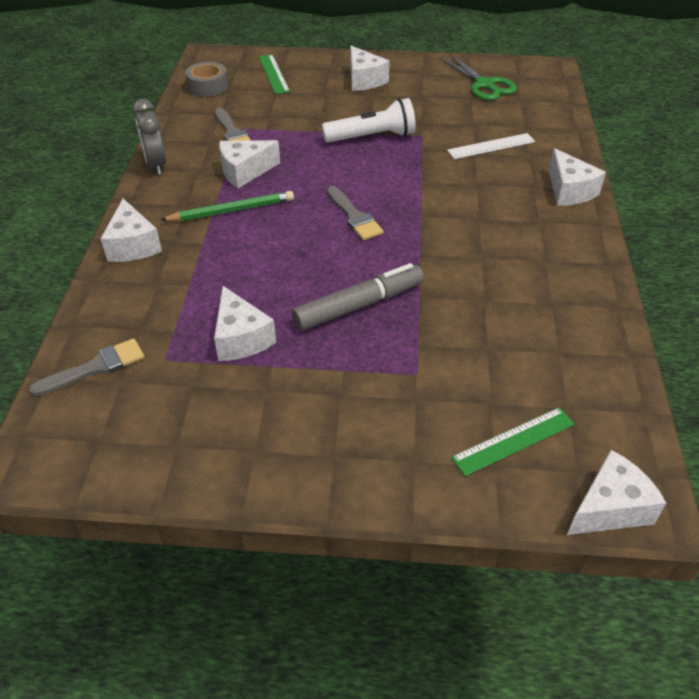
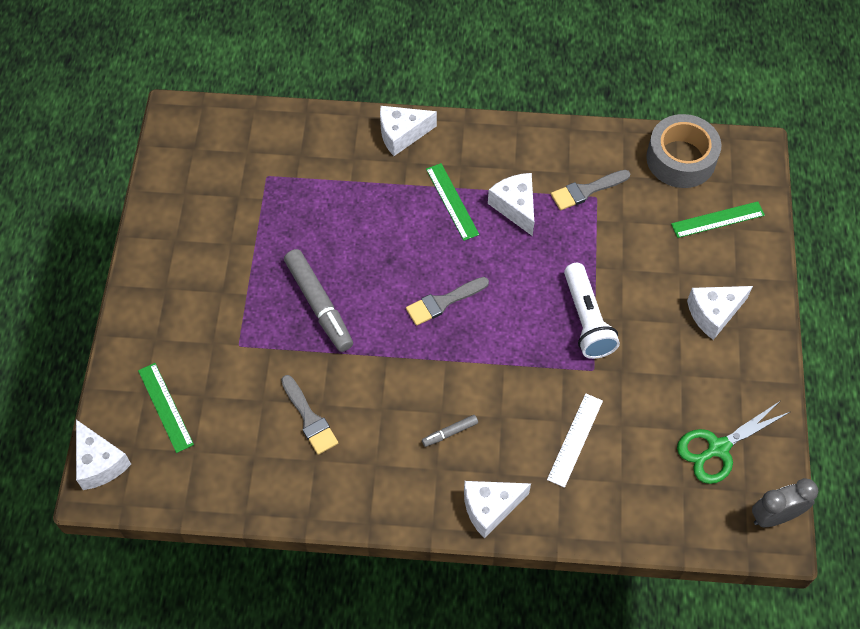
camera: 90 degrees right, 15 degrees up
(95, 367) = (261, 134): grey brush -> grey brush (309, 418)
(156, 164) = (525, 133): grey clock -> grey clock (774, 516)
(208, 86) = (681, 159): grey tape -> grey tape, size x1.54
(231, 210) = (452, 201): green pencil -> green ruler
(241, 338) = (285, 222): white cheese -> none
(491, 146) = (575, 439): white ruler -> white ruler turned 45 degrees clockwise
(499, 213) = (450, 433): none -> grey marker

